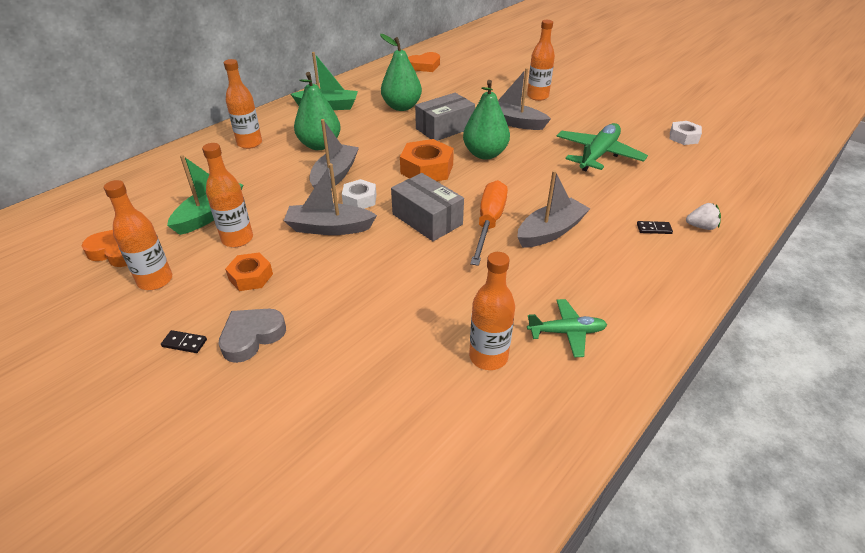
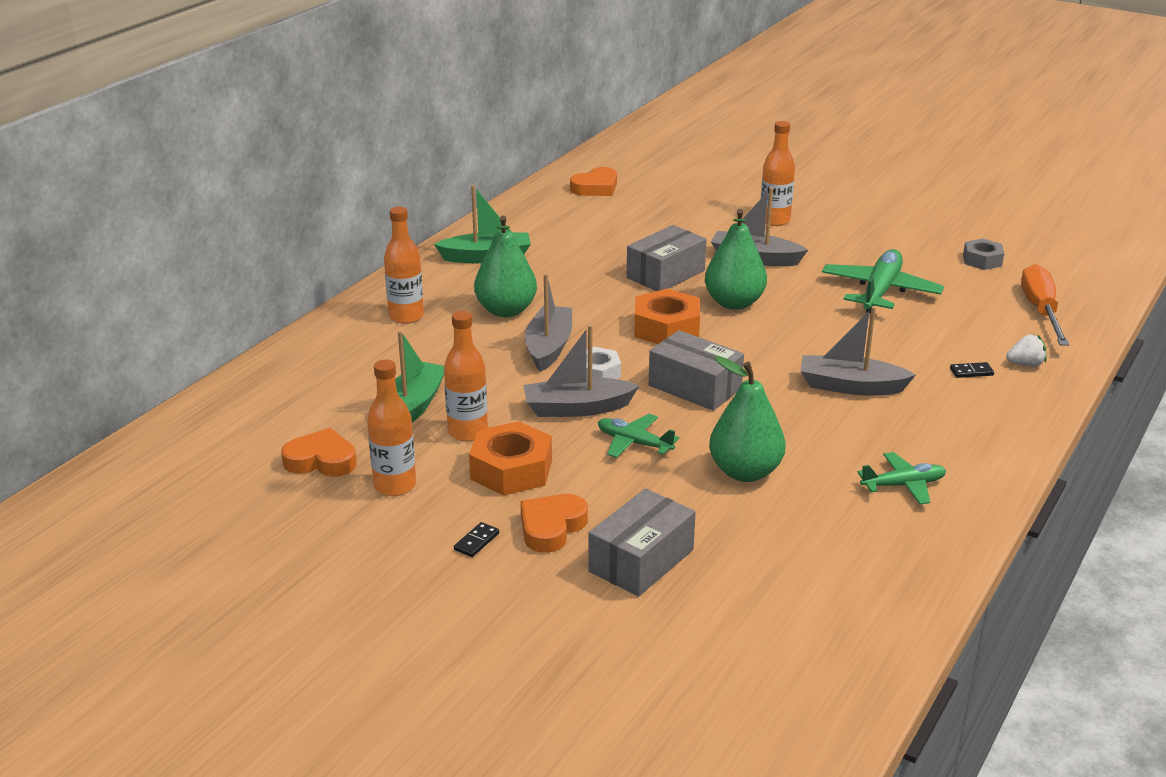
camera: 10 degrees left, 10 degrees down
(184, 343) = (476, 541): black domino -> black domino turned 60 degrees counterclockwise
(251, 277) = (511, 470): orange nut -> orange nut, size x1.62
(252, 337) = (551, 527): grey heart -> orange heart
(308, 382) = (641, 560): none -> grey box
(358, 263) = (634, 443): none -> green plane
(401, 107) = (592, 250): green pear -> green pear (745, 472)
(488, 357) = (827, 516): orange bottle -> none
(489, 223) = (773, 384): orange screwdriver -> orange screwdriver (1041, 311)
(550, 231) = (850, 386): grey boat -> grey boat turned 120 degrees counterclockwise
(683, 137) = (982, 260): white nut -> grey nut

